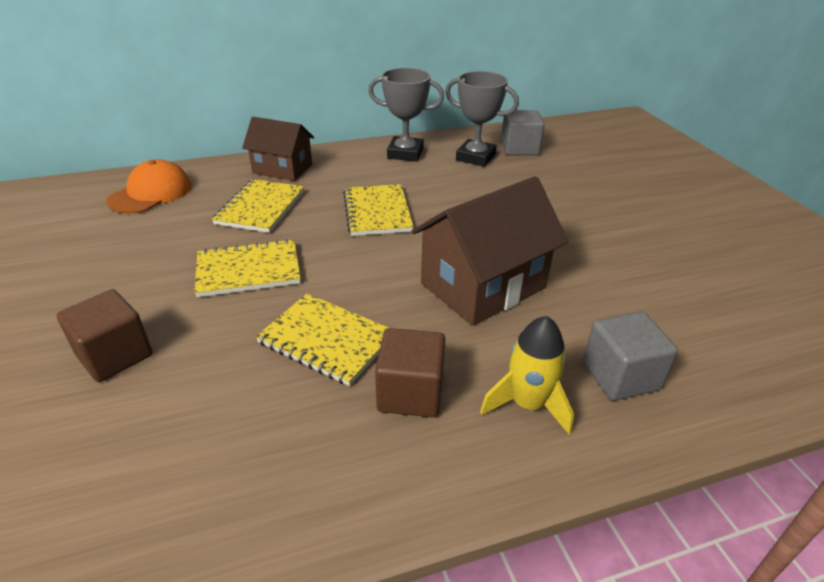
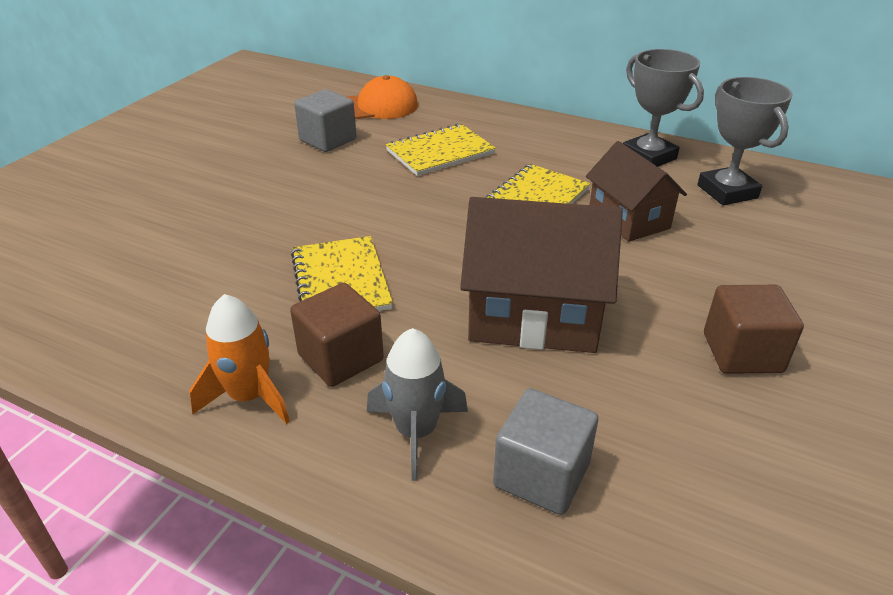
camera: 45 degrees right, 0 degrees up
(115, 355) = (207, 213): brown cube -> brown cube (742, 353)
(248, 270) = (362, 198): yellow notebook -> none
(282, 169) = (505, 126): brown house -> brown house (628, 219)
(389, 469) = (249, 396): none -> orange rocket
(519, 148) = (803, 204): grey cube -> grey cube (328, 140)
(527, 404) = (416, 432): yellow rocket -> grey rocket

